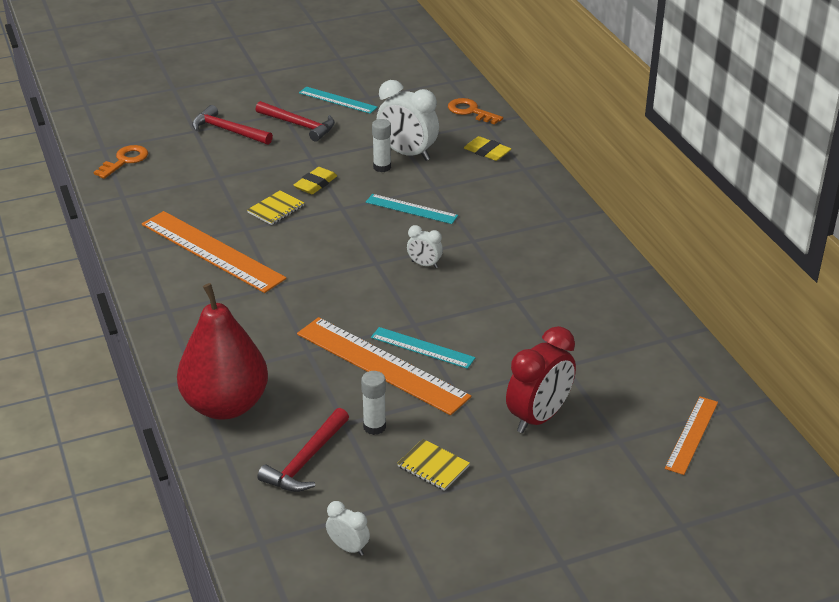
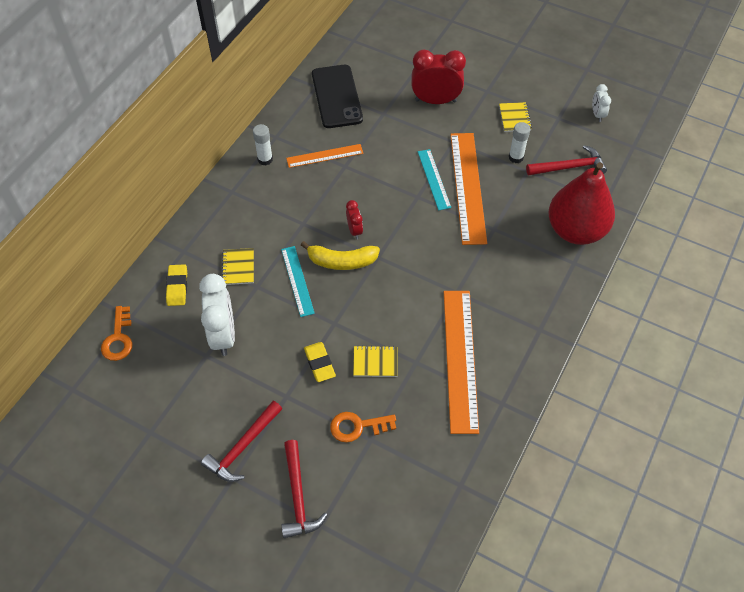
camera: 130 degrees left, 20 degrees up
(125, 161) = (414, 536): orange key -> orange key (357, 426)
(299, 125) = (243, 447): red hammer -> red hammer turned 135 degrees counterclockwise
(315, 184) = (319, 363): yellow eraser -> yellow eraser turned 75 degrees clockwise
(337, 100) = (174, 452): turquoise ruler -> none
(382, 167) = (257, 338): white glue stick -> white glue stick (265, 159)
(399, 241) = (341, 261): none -> yellow banana
(424, 264) = (354, 230): white clock -> red clock
(467, 187) = (238, 267): none -> yellow notebook
(632, 345) = (336, 96): none -> black phone
(692, 435) = (386, 43): orange ruler -> orange ruler (325, 156)

